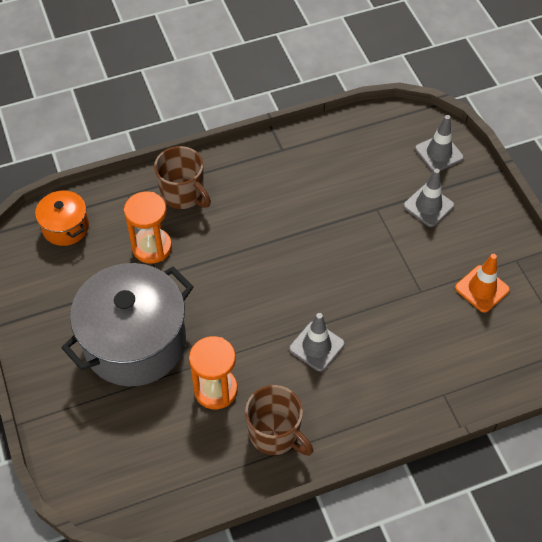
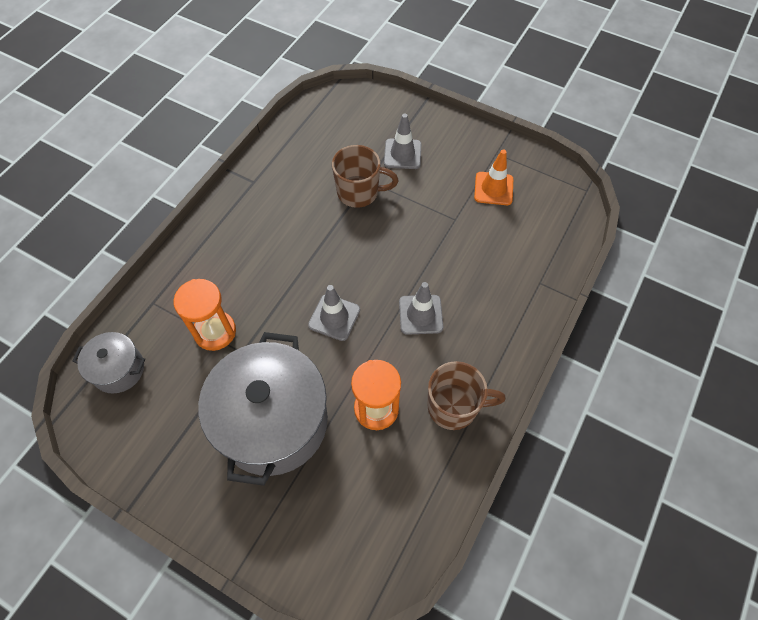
camera: 40 degrees left, 5 degrees up
(65, 227) = (119, 370): orange pot -> grey pot
(183, 194) = (203, 270): brown mug -> brown mug (359, 192)
(439, 153) = (374, 112): grey traffic cone -> grey traffic cone (334, 317)

